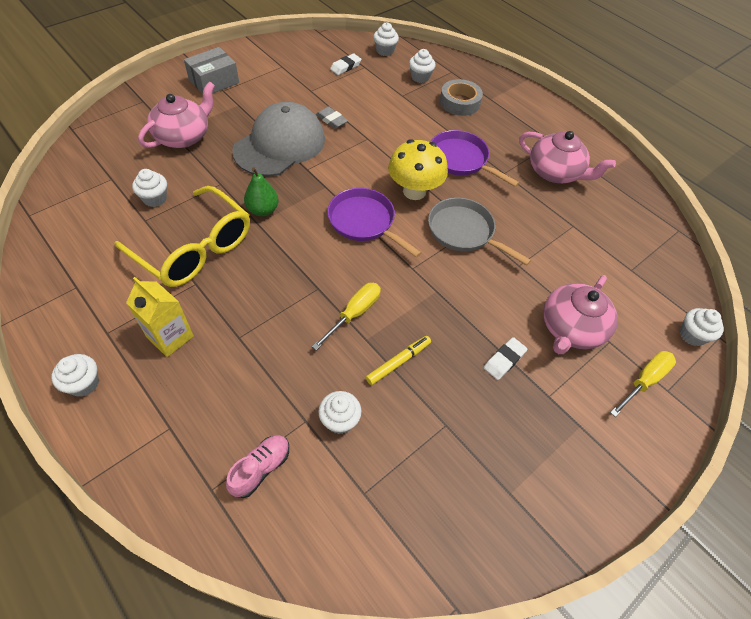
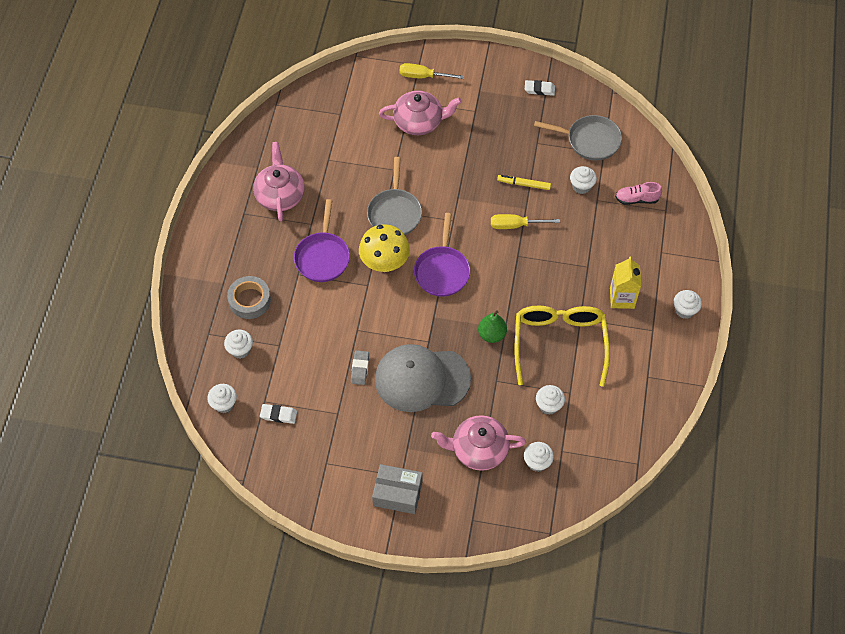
camera: 125 degrees left, 5 degrees up
(397, 493) = (589, 140): none -> grey pan
(504, 360) = (472, 140): white eraser -> white eraser (539, 89)
(692, 335) = (367, 68): white cupcake -> white cupcake (537, 462)

